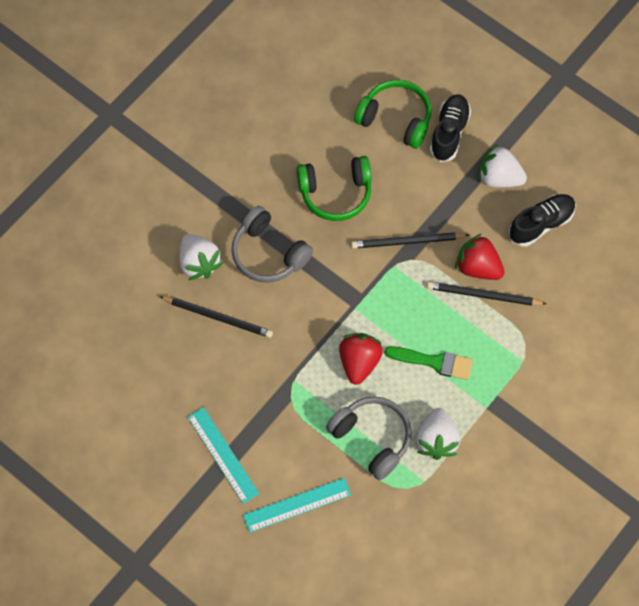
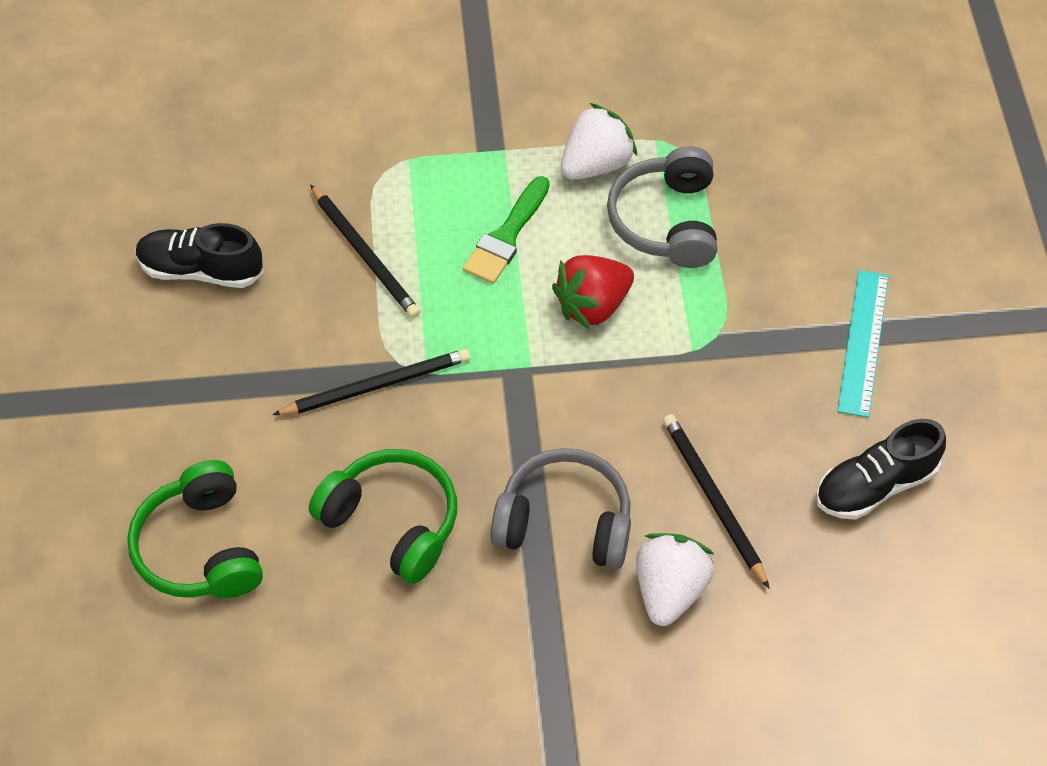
camera: 135 degrees left, 10 degrees down
(268, 253) = (564, 522): grey headphones -> grey headphones turned 75 degrees counterclockwise
(297, 505) = (824, 227): turquoise ruler -> none
(407, 241) = (377, 385): black pencil -> black pencil turned 60 degrees counterclockwise
(434, 362) = (506, 236): green brush -> green brush turned 120 degrees counterclockwise
(449, 133) = (159, 468): black shoe -> black shoe (875, 485)
(478, 267) = (332, 288): red strawberry -> none
(499, 178) = (176, 361): white strawberry -> none

